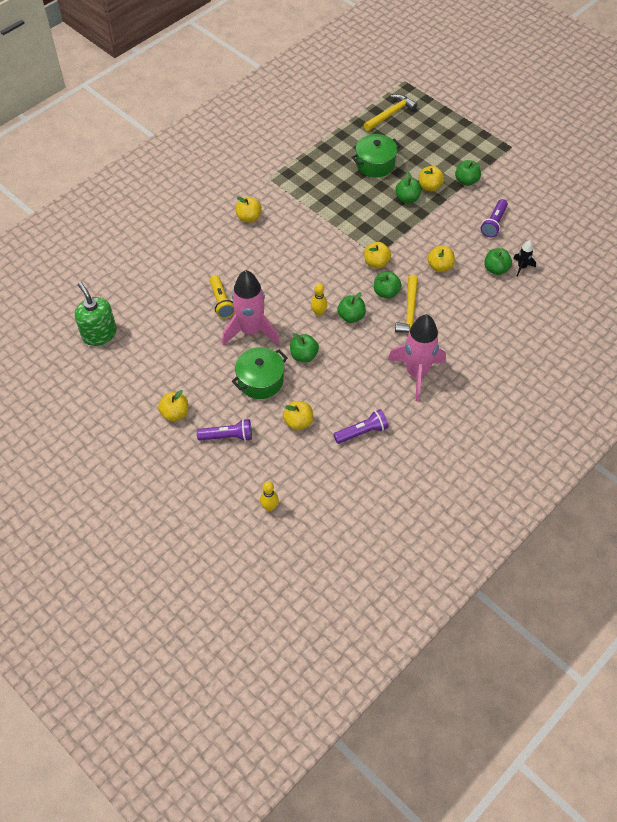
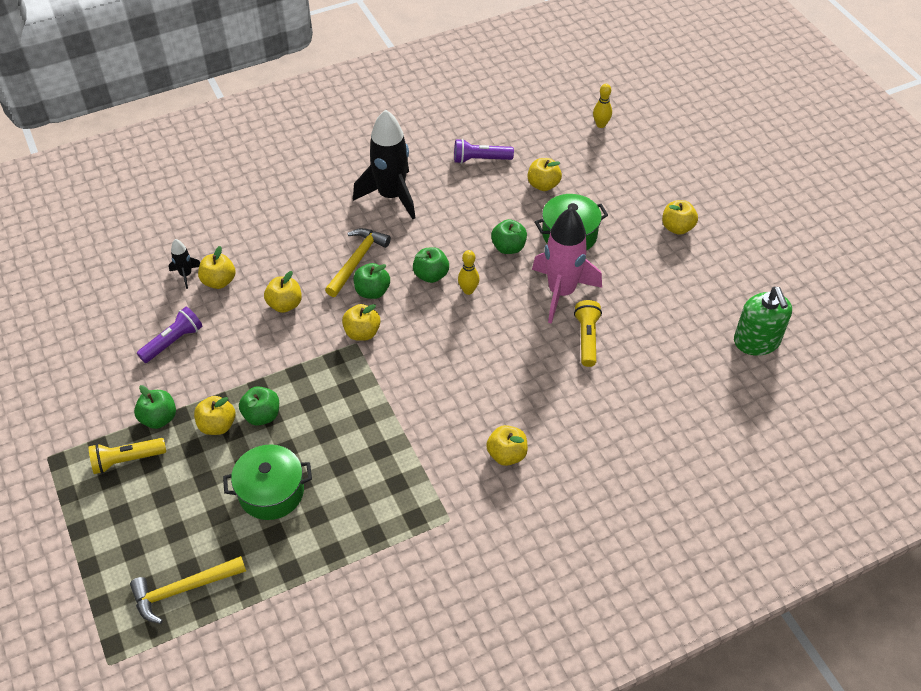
camera: 160 degrees left, 5 degrees down
(227, 436) = (624, 191): purple flashlight -> none
(416, 373) = (391, 196): pink rocket -> black rocket
(466, 157) = (127, 460): none -> yellow flashlight
(496, 269) = (219, 281): green apple -> yellow apple

